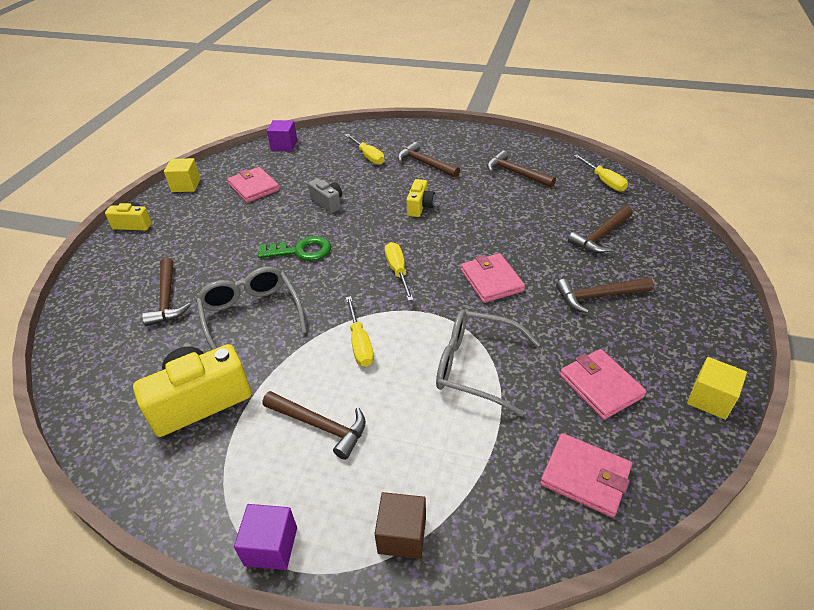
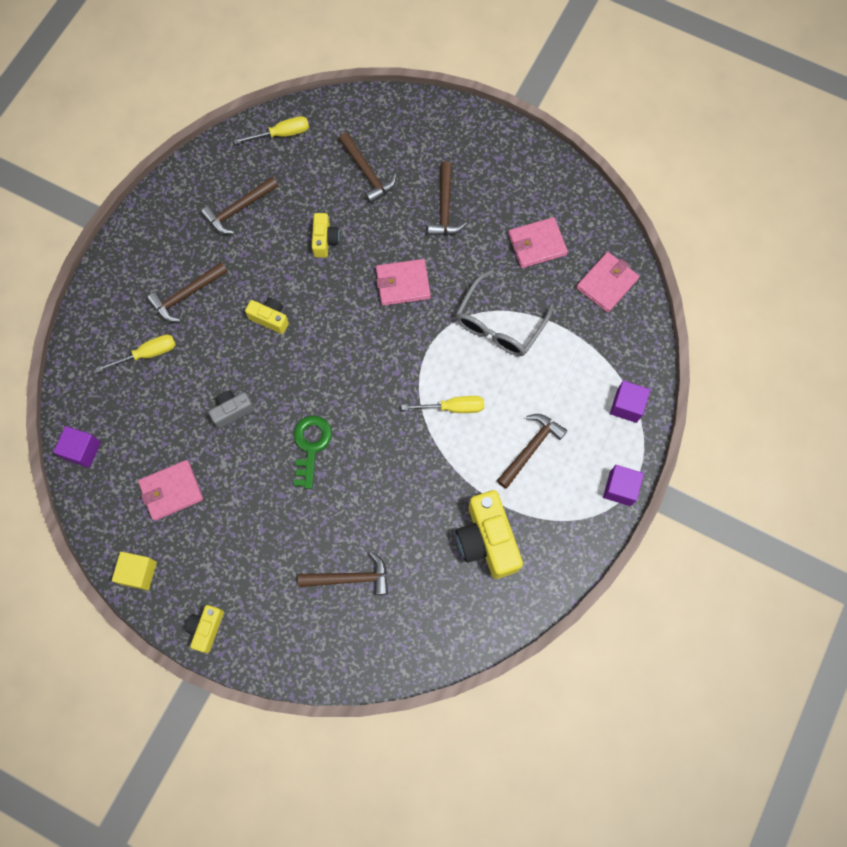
camera: 80 degrees left, 30 degrees up
(251, 315) = (394, 497): grey glasses -> none
(398, 271) = (368, 360): yellow screwdriver -> none
(402, 535) = (626, 406): brown cube -> purple cube
(512, 223) = (325, 240): none -> yellow camera
(710, 399) = (563, 180): yellow cube -> none

